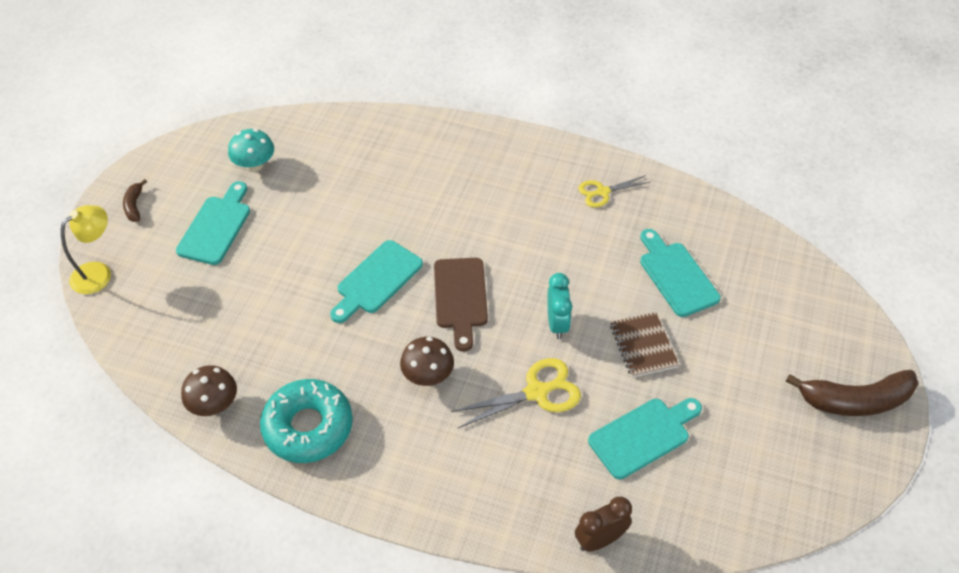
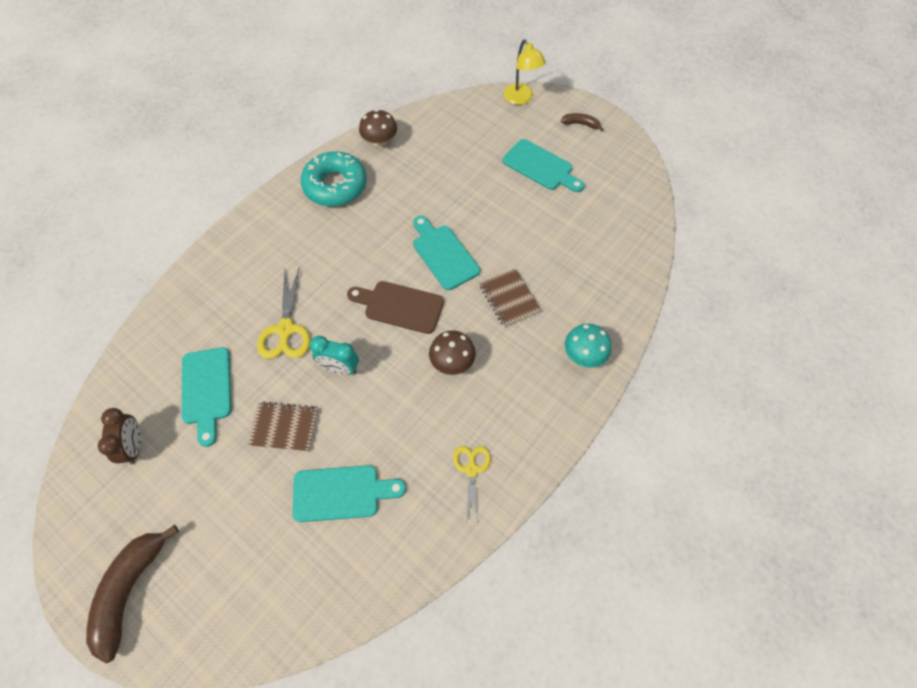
camera: 110 degrees right, 10 degrees up
(254, 165) = (602, 201): turquoise mushroom -> turquoise mushroom (584, 355)
(412, 210) = (509, 299): none -> brown notebook
(428, 375) = (339, 263): brown mushroom -> brown mushroom (452, 362)
(600, 539) = (151, 327): brown clock -> brown clock (135, 446)

